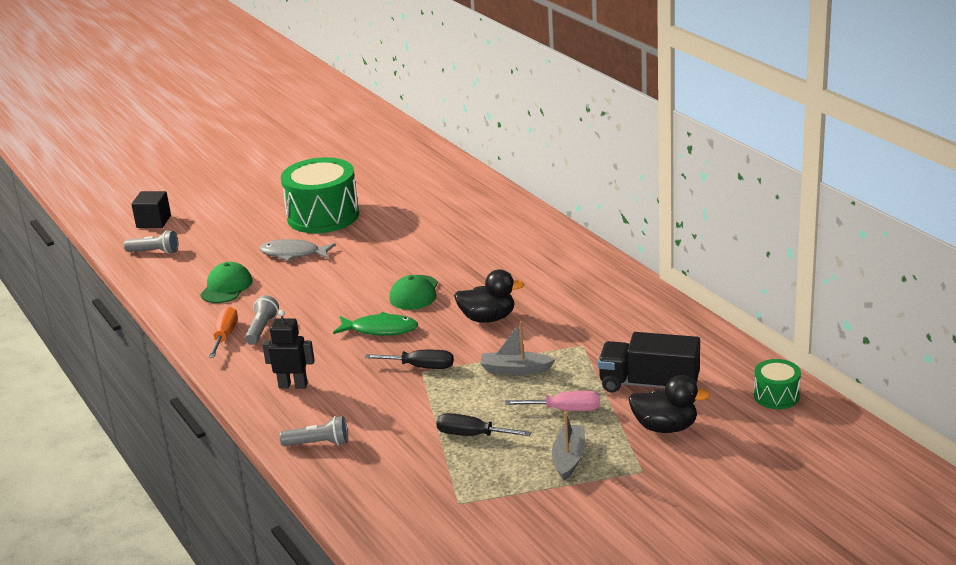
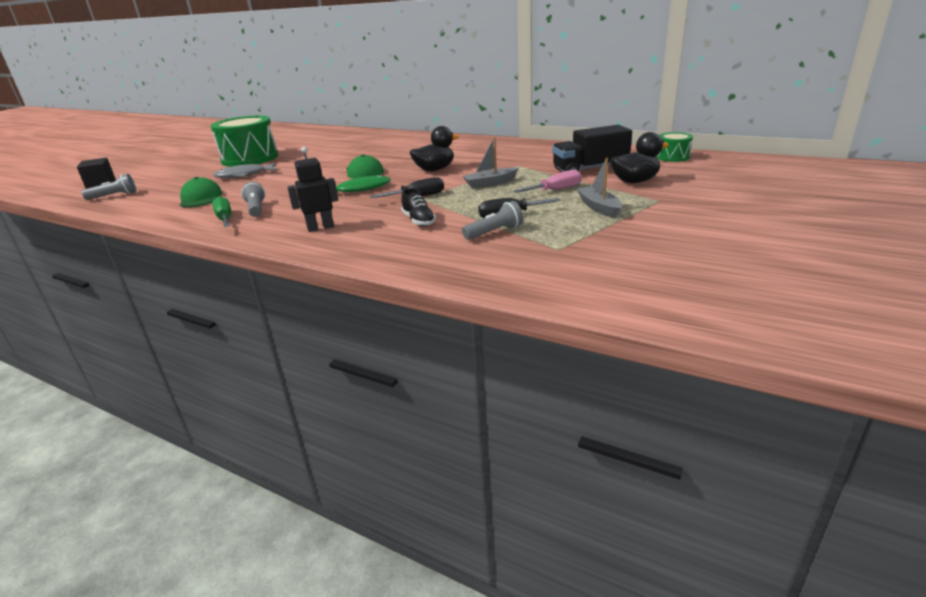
camera: 30 degrees left, 0 degrees up
(225, 336) = (225, 219): orange screwdriver -> green screwdriver
(318, 443) = (386, 250): grey flashlight -> grey flashlight (494, 232)
(384, 409) = (419, 221): none -> black shoe

